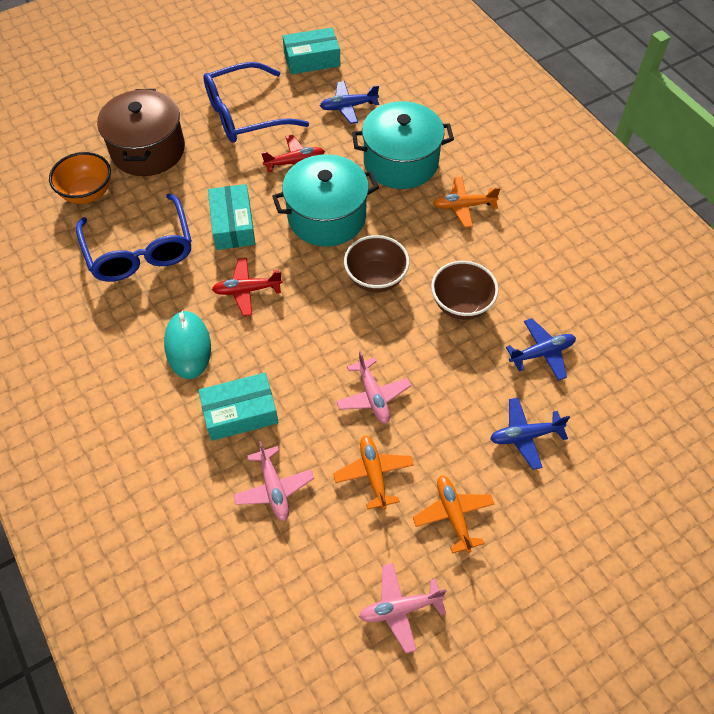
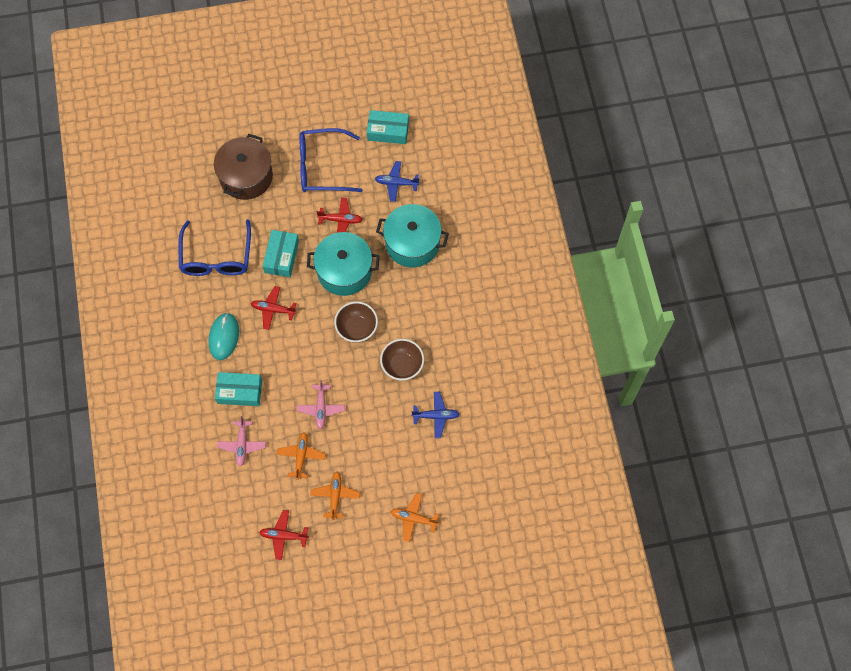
camera: 20 degrees right, 10 degrees up
(87, 193) = (196, 200): orange bowl -> none
(400, 608) = (283, 536): pink plane -> red plane
(463, 206) = (438, 293): orange plane -> orange plane (413, 518)
(525, 436) = (399, 464): blue plane -> none

